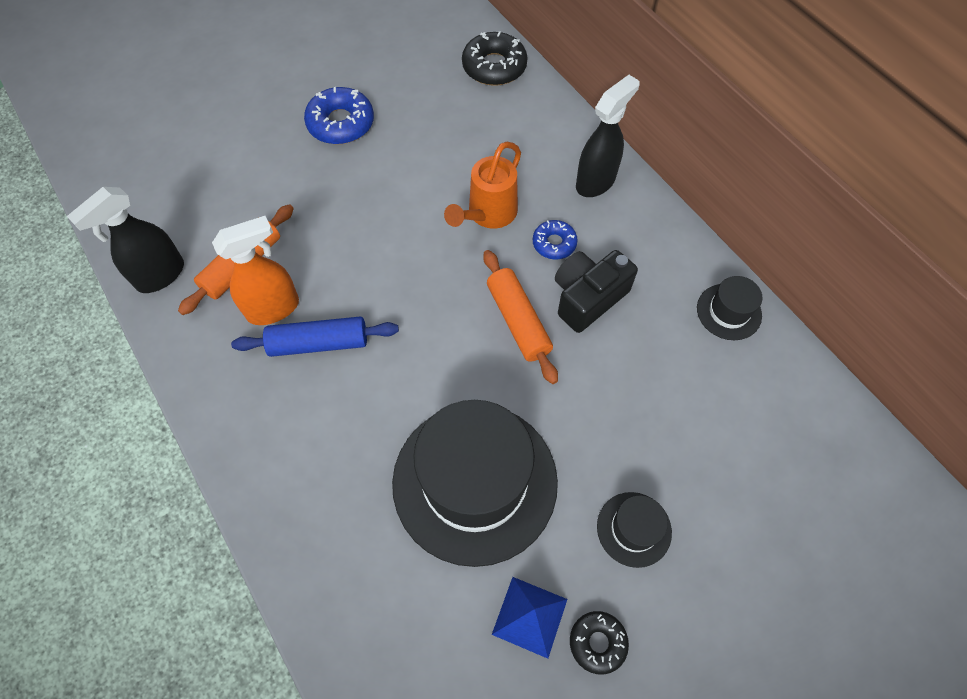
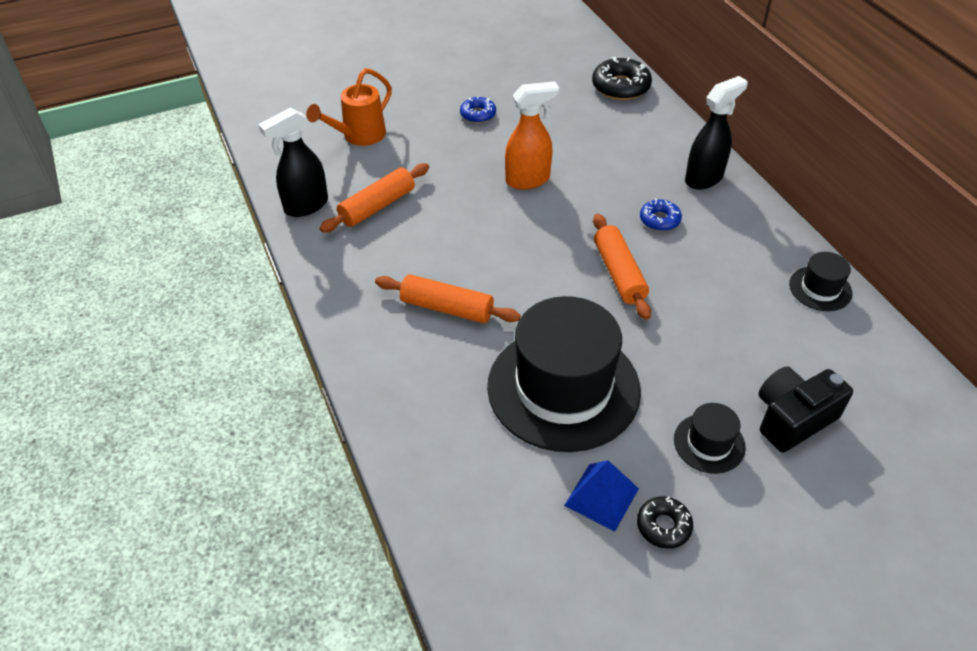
camera: 10 degrees right, 15 degrees down
(274, 308) = (400, 240): orange spray bottle -> orange spray bottle (528, 180)
(319, 343) = (436, 269): blue rolling pin -> none
(337, 394) = (447, 308): none -> orange rolling pin
(341, 123) = (478, 114): blue donut -> blue donut, size x0.59
(488, 214) = (602, 192): orange watering can -> orange watering can (359, 136)
(587, 298) = (686, 263): black camera -> black camera (792, 418)

